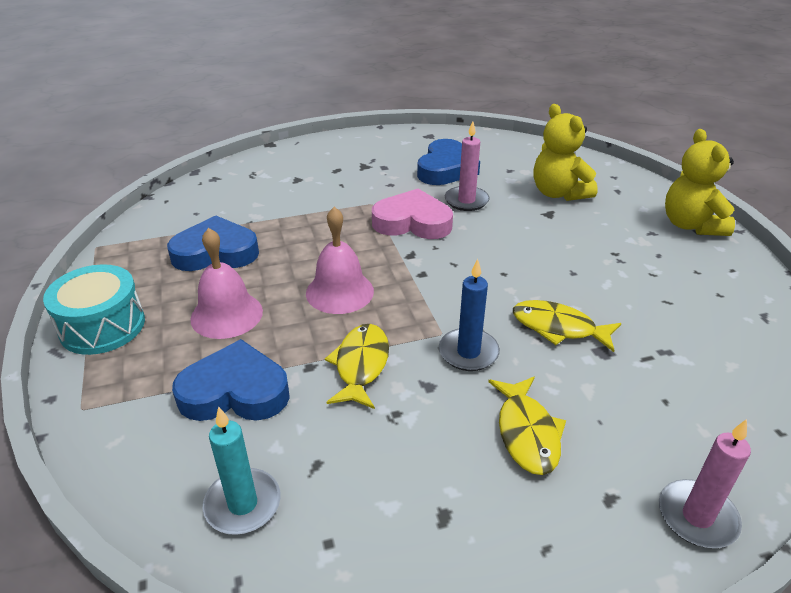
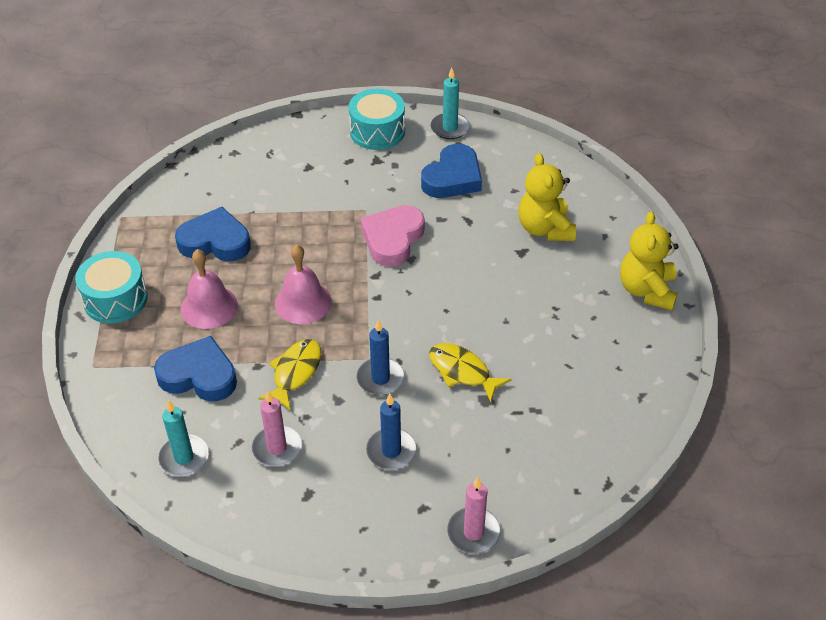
camera: 15 degrees right, 10 degrees up
(354, 146) = (377, 131): none -> turquoise drum
(412, 222) = (393, 239): pink heart -> pink heart turned 90 degrees counterclockwise
(422, 136) = (450, 128): none -> turquoise candle
(466, 201) = (453, 222): pink candle -> pink candle (277, 448)
(527, 433) = (391, 451): yellow fish -> blue candle

